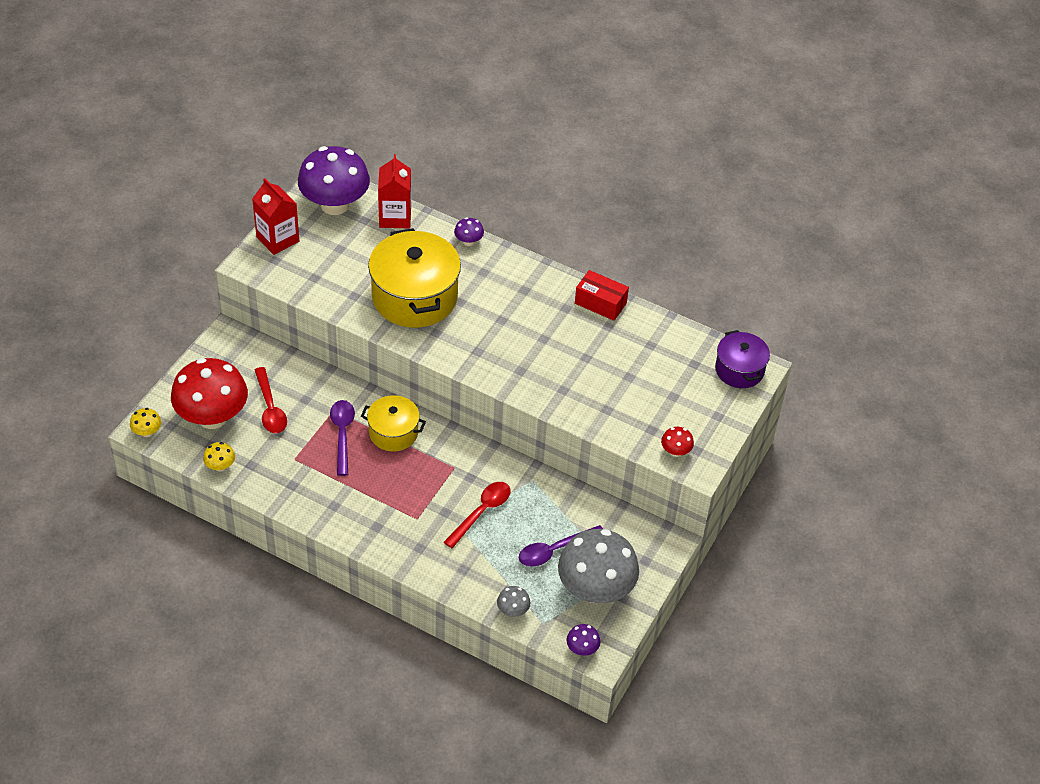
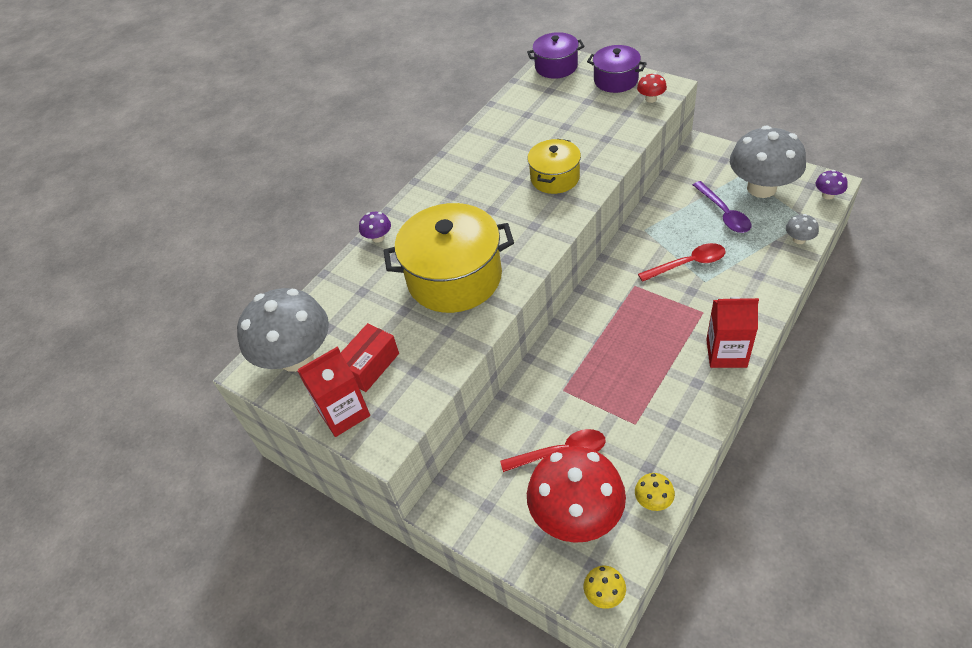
camera: 75 degrees left, 0 degrees up
(335, 204) = (296, 357): purple mushroom -> grey mushroom
(342, 434) = (597, 380): purple spoon -> none
(393, 433) = (592, 335): yellow pot -> yellow pot (555, 178)
(395, 217) = (329, 300): red carton -> red carton (726, 353)
(481, 512) = (688, 264): red spoon -> red spoon turned 120 degrees clockwise
(600, 303) = (474, 144): red box -> red box (370, 366)
(712, 422) = (616, 80): none -> purple pot

